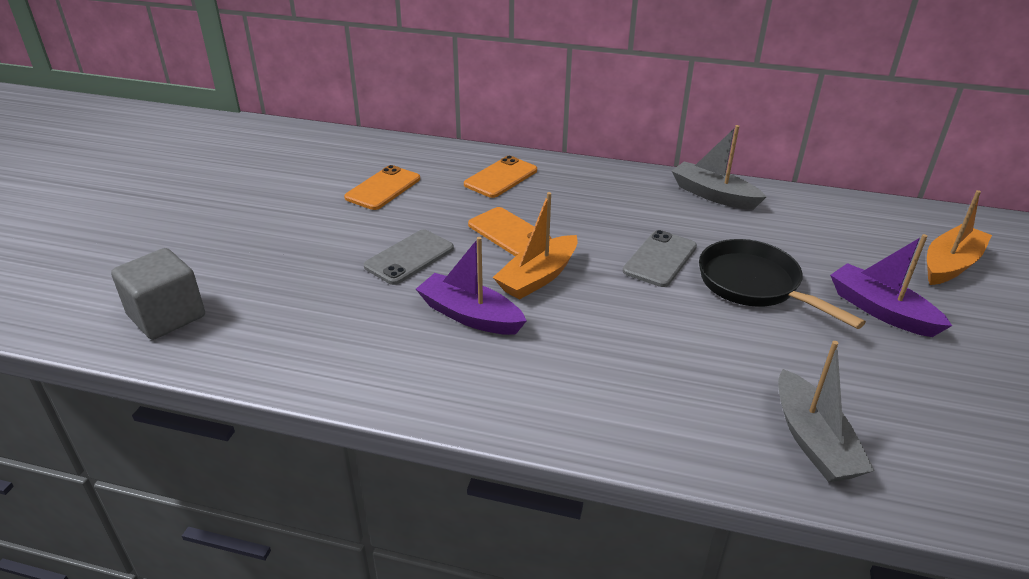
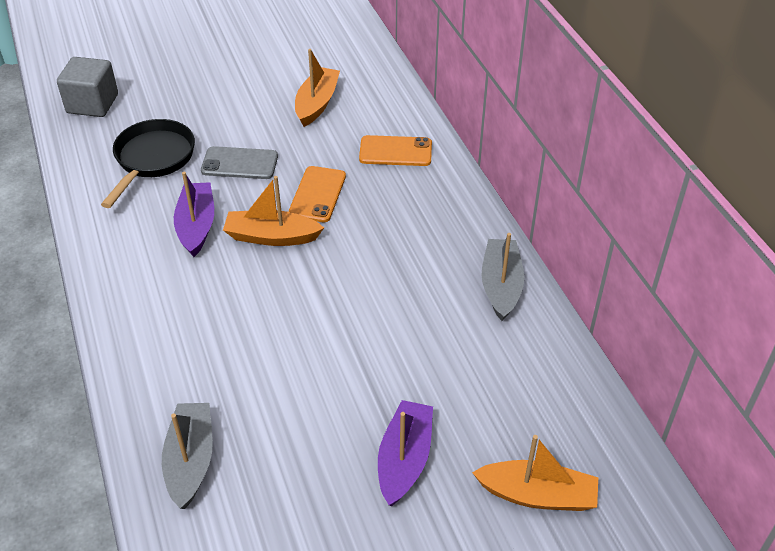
camera: 55 degrees right, 10 degrees up
(383, 188) = (317, 103): orange phone -> orange boat
(660, 259) = (359, 292): grey phone -> none
(754, 285) = (370, 363): black pan -> black pan (152, 160)
(813, 440) = (190, 461): grey boat -> grey boat turned 135 degrees clockwise

